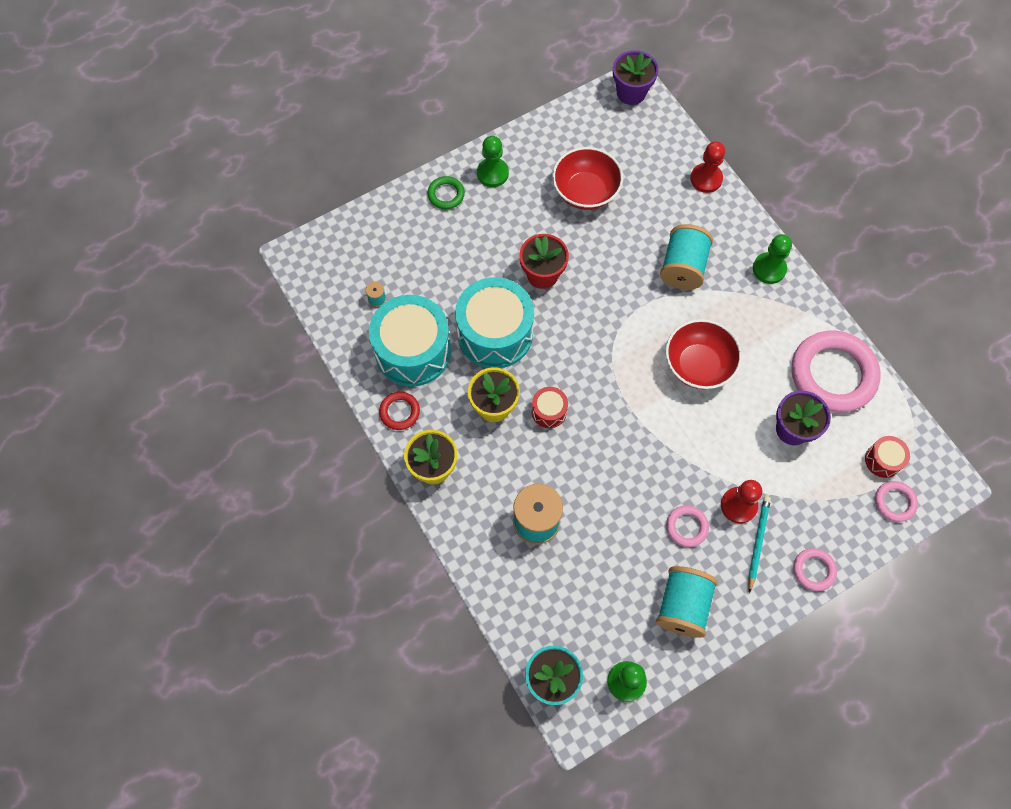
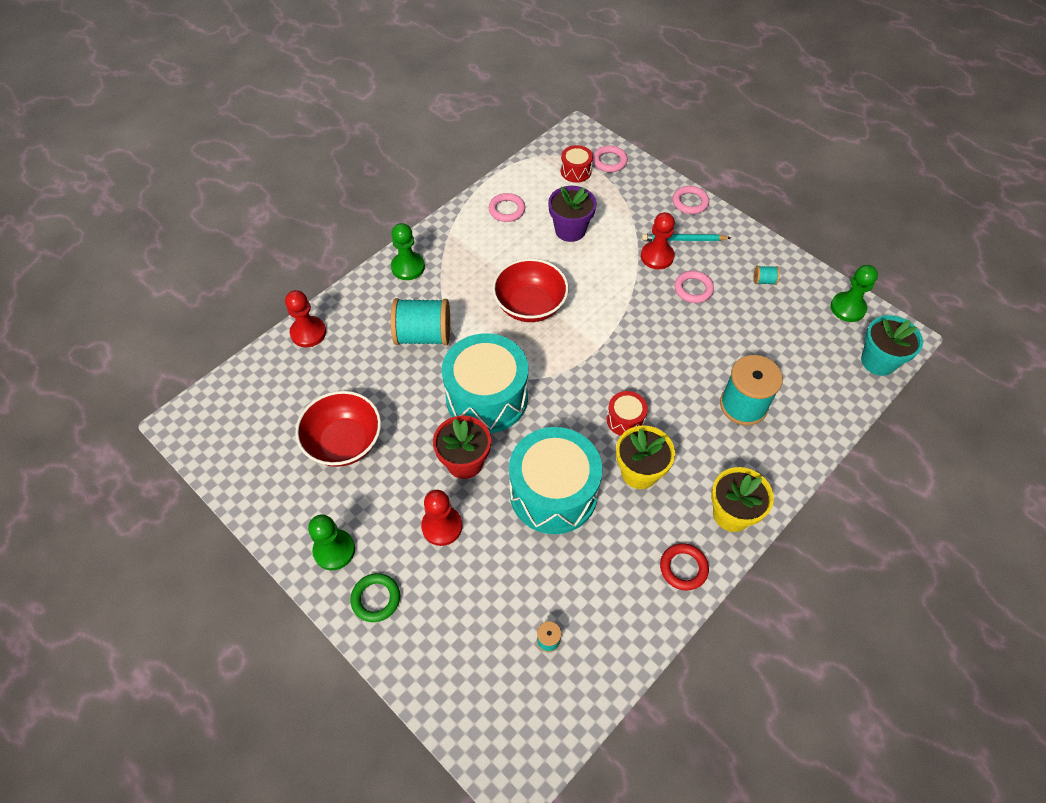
camera: 105 degrees left, 10 degrees down
(413, 351) = (604, 576): turquoise drum -> turquoise drum (487, 397)
(490, 247) = (442, 526): none -> red pawn
(631, 93) = (194, 423): purple flower pot -> none
(682, 606) = (764, 281): turquoise spool -> turquoise spool, size x0.42
(832, 374) = (507, 210): pink ring -> pink ring, size x0.46

